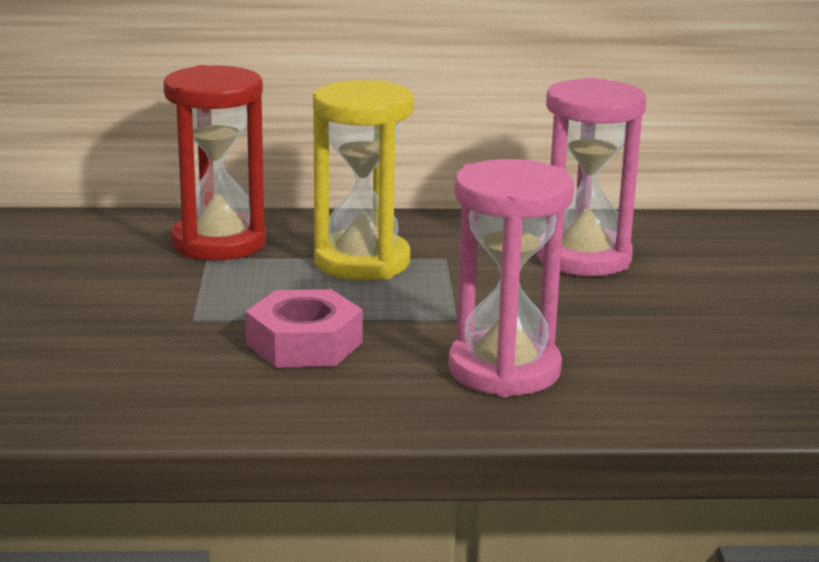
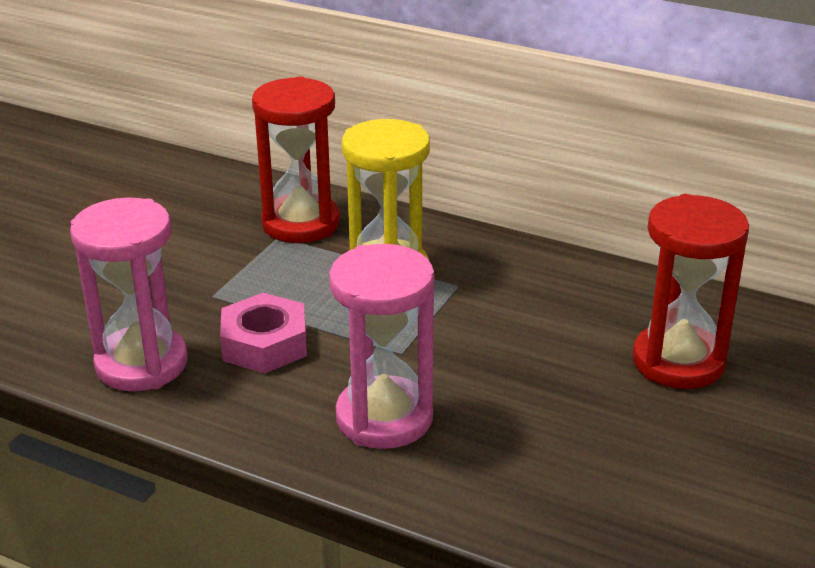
camera: 30 degrees right, 10 degrees up
(584, 258) = (573, 317): pink hourglass -> pink hourglass (141, 364)
(713, 269) = (678, 362): none -> red hourglass

